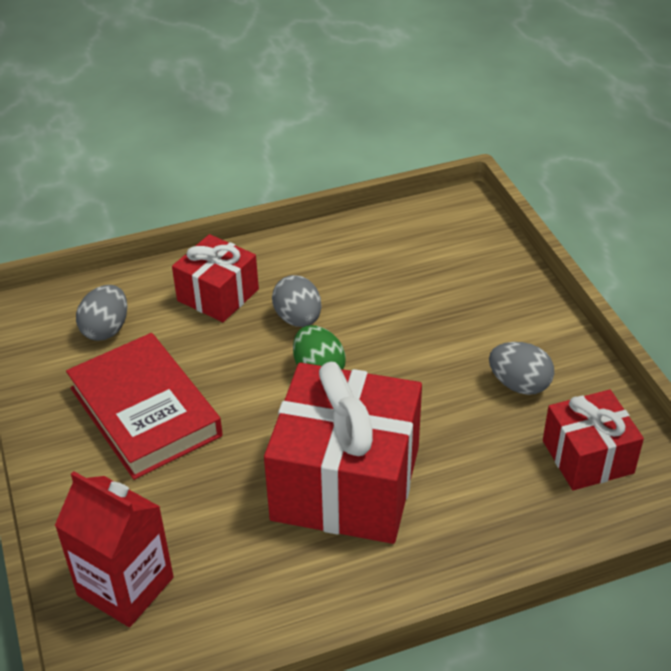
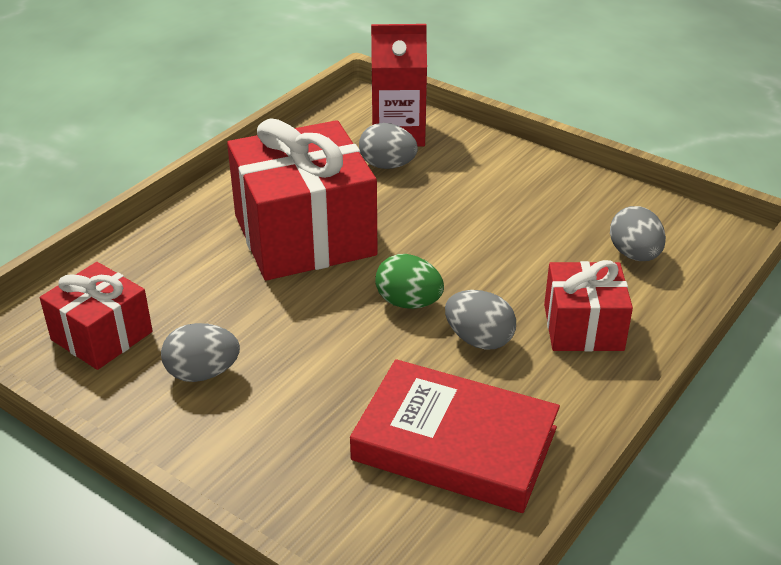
camera: 145 degrees right, 5 degrees down
(145, 411) = (514, 215): red book -> red book (454, 444)
(187, 538) = (387, 165): none -> grey egg

